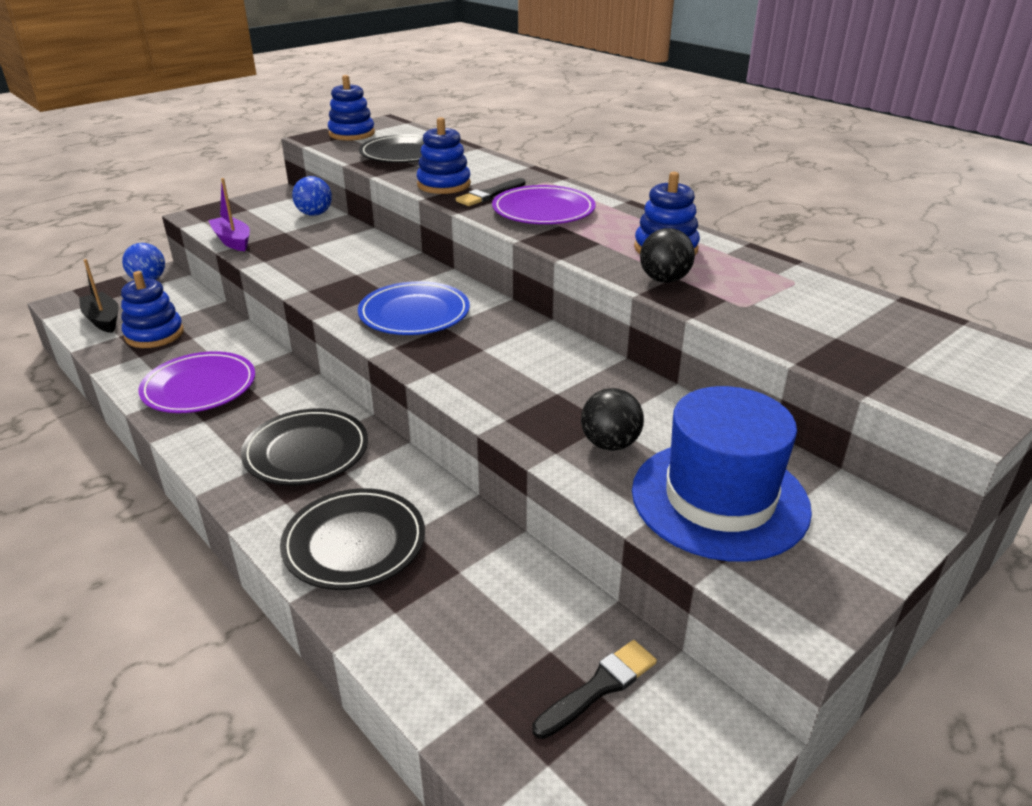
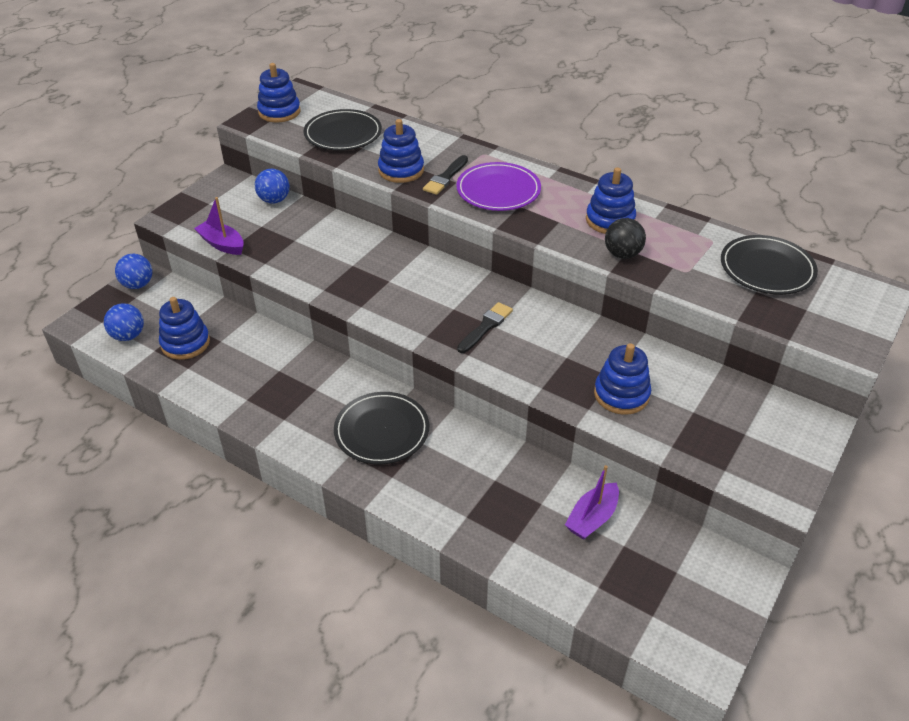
camera: 15 degrees left, 10 degrees up
(103, 320) = (128, 336): black boat -> blue ball
(199, 387) = (260, 388): purple plate -> none
(354, 542) = (459, 497): black plate -> black plate (767, 268)
(414, 313) = (423, 299): blue plate -> none
(521, 604) = (592, 518): none -> purple boat
(599, 687) = (662, 562): black brush -> black brush (485, 327)
(610, 444) = (621, 394): black ball -> blue stacking toy
(719, 499) = (707, 424): blue hat -> none

